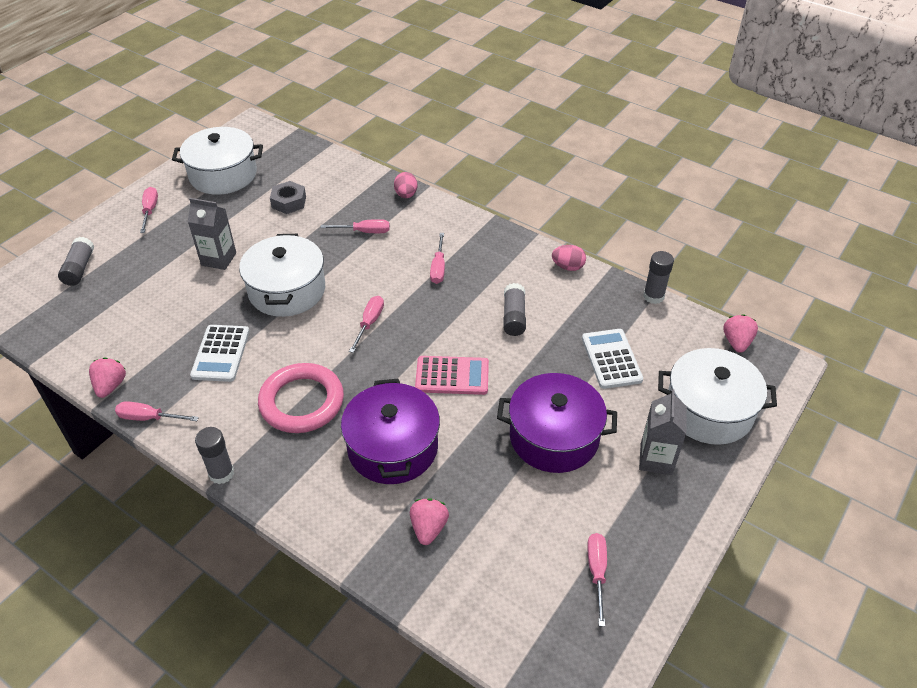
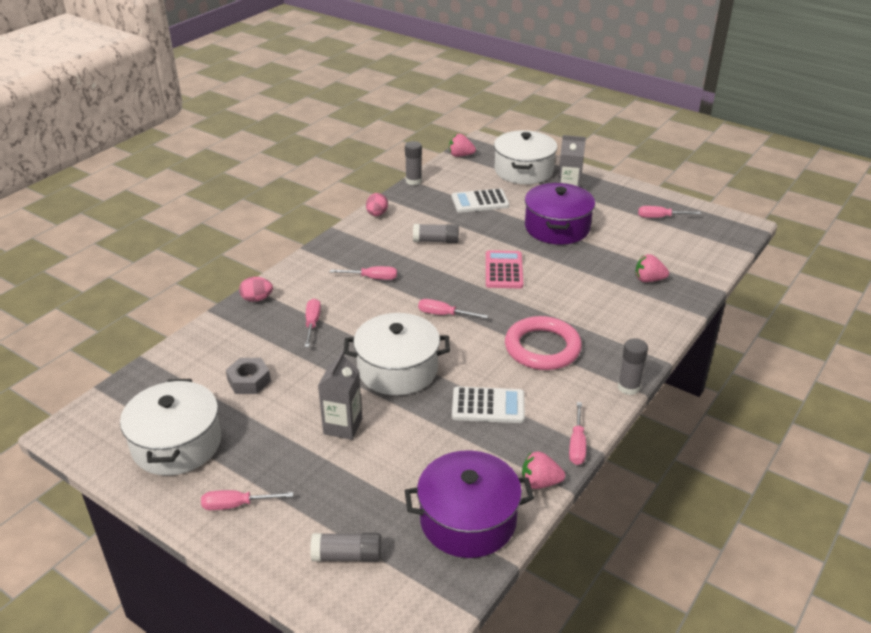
camera: 90 degrees left, 10 degrees down
(392, 447) = (581, 297): purple pot -> purple pot (468, 520)

